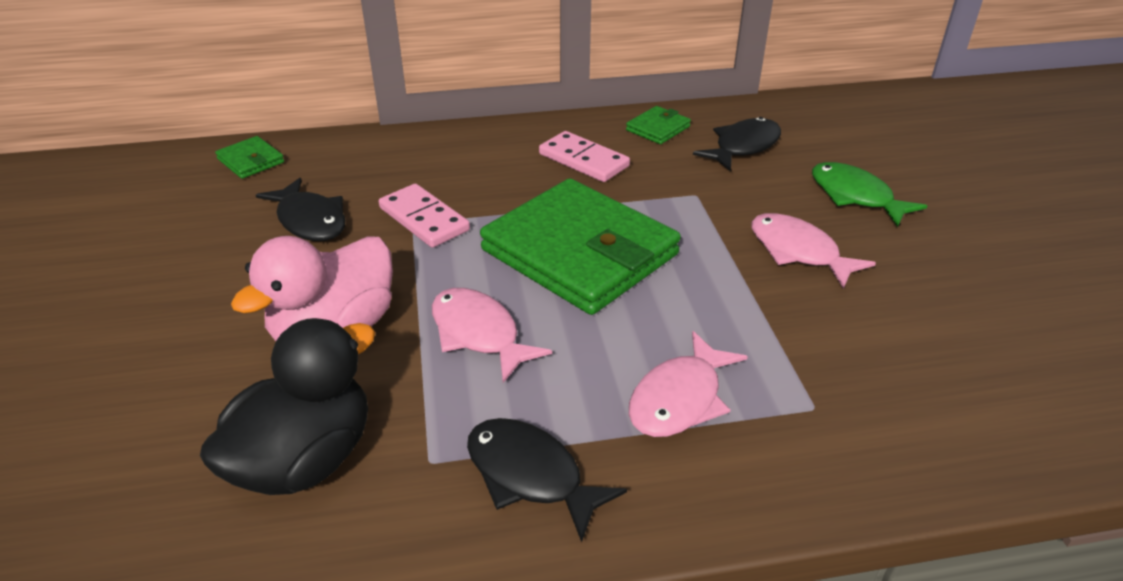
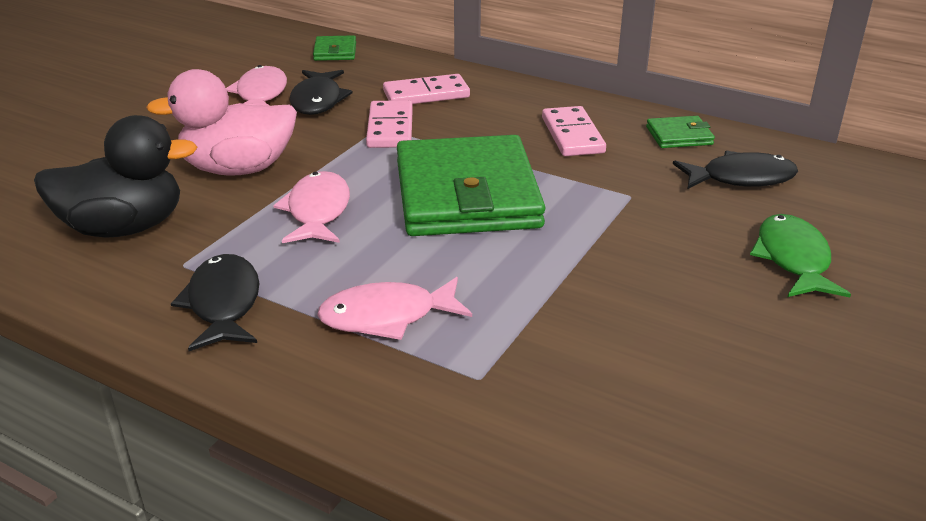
camera: 40 degrees right, 5 degrees down
(408, 171) = (426, 94): none -> pink domino
(798, 252) = (655, 274): pink fish -> pink fish (261, 95)

